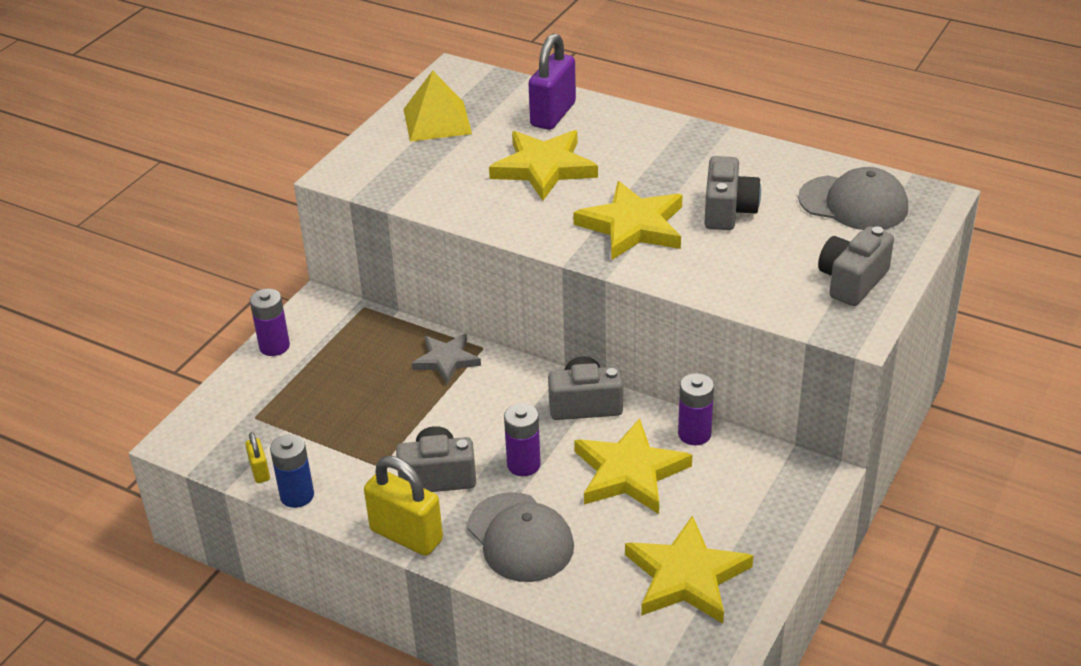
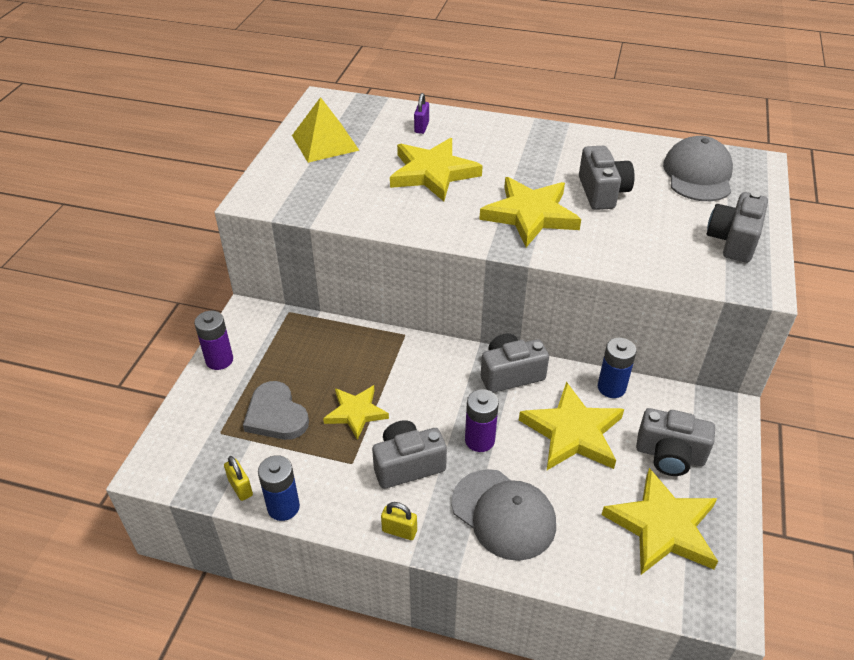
camera: 15 degrees left, 5 degrees up
(316, 409) = (276, 415): none -> grey heart
(401, 418) = (356, 412): none -> yellow star
(406, 535) = (399, 531): yellow padlock -> yellow padlock, size x0.49
(446, 360) = (377, 351): grey star -> none
(553, 114) = (421, 127): purple padlock -> purple padlock, size x0.49
(694, 434) = (611, 387): purple battery -> blue battery
(728, 510) = (669, 455): none -> grey camera
(853, 203) = (698, 174): grey cap -> grey cap turned 90 degrees counterclockwise

